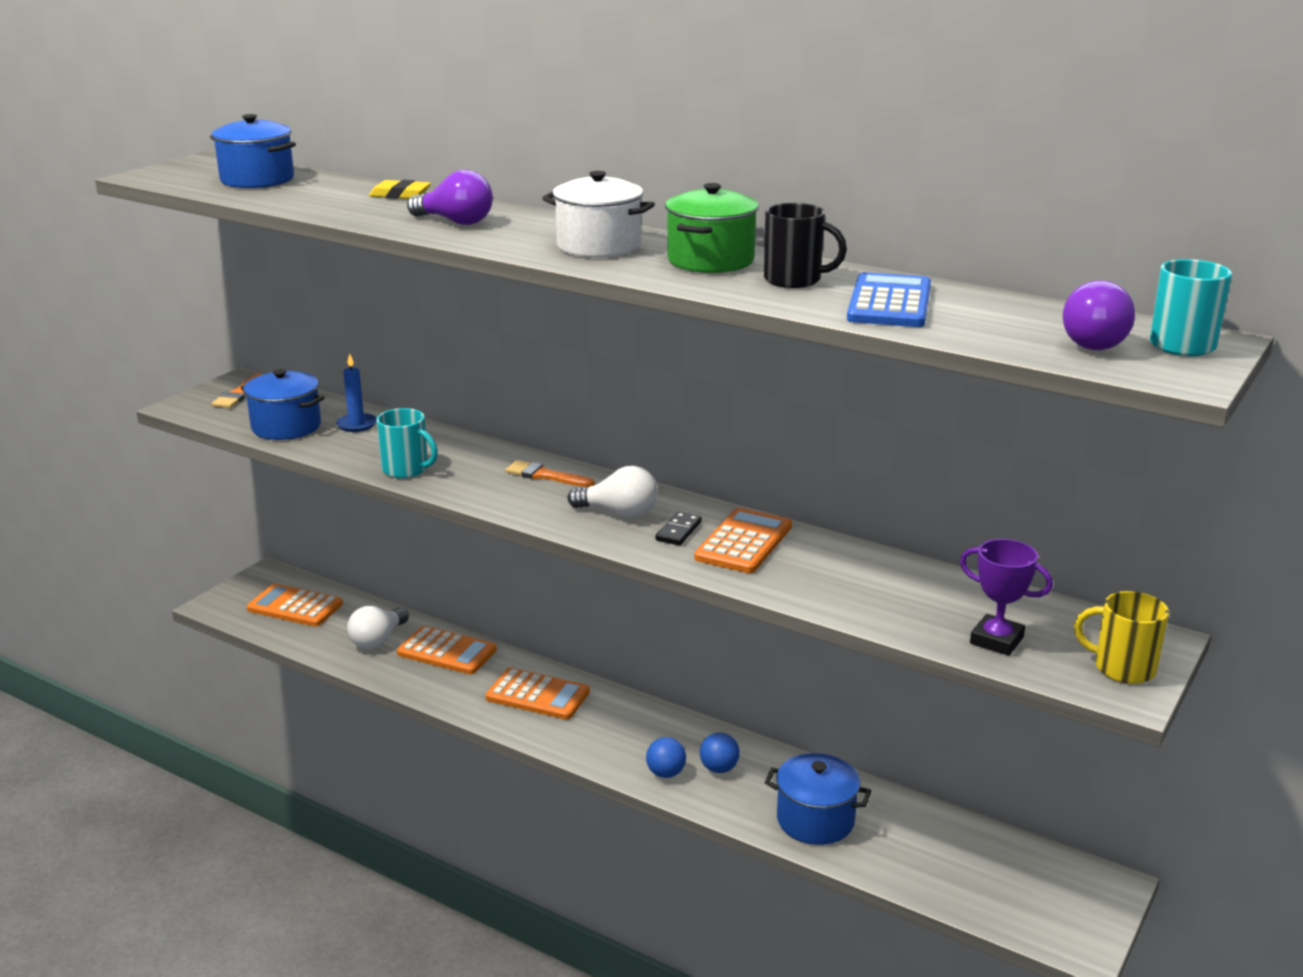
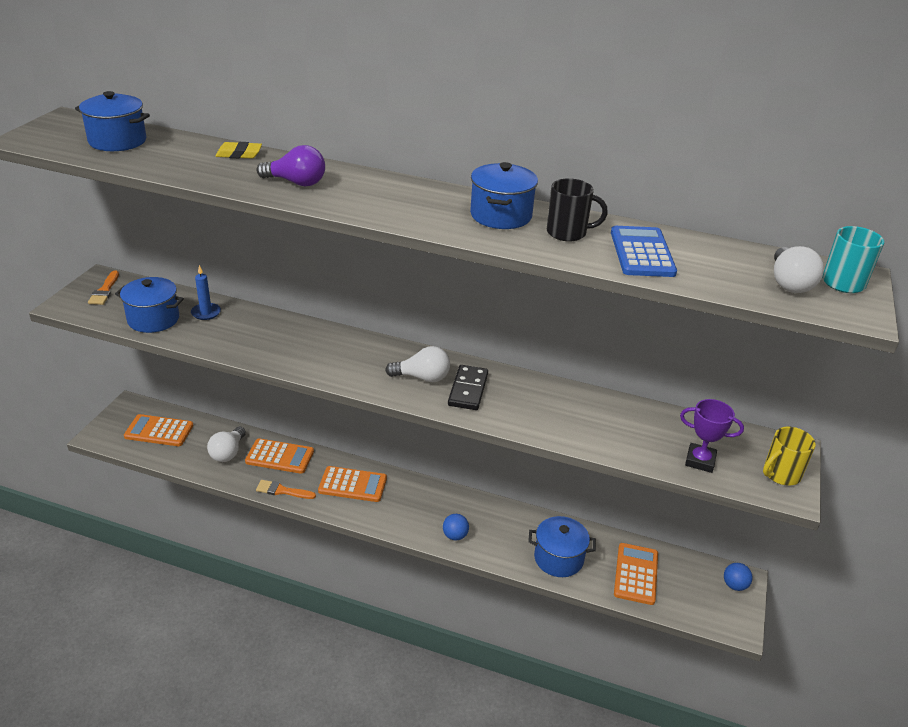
camera: 15 degrees left, 10 degrees up
(406, 470) = (258, 352): turquoise mug -> none
(545, 475) = (359, 348): orange brush -> orange brush (282, 491)
(598, 246) = (414, 204): white pot -> none
(678, 531) = (468, 390): black domino -> black domino, size x1.61
(710, 261) = (501, 215): green pot -> blue pot
(719, 768) = (487, 527): blue ball -> blue ball (734, 585)
(744, 542) = (514, 395): orange calculator -> orange calculator (636, 574)
(1094, 342) = (789, 283): purple light bulb -> white light bulb
(1122, 668) = (780, 474): yellow mug -> yellow mug turned 45 degrees counterclockwise

